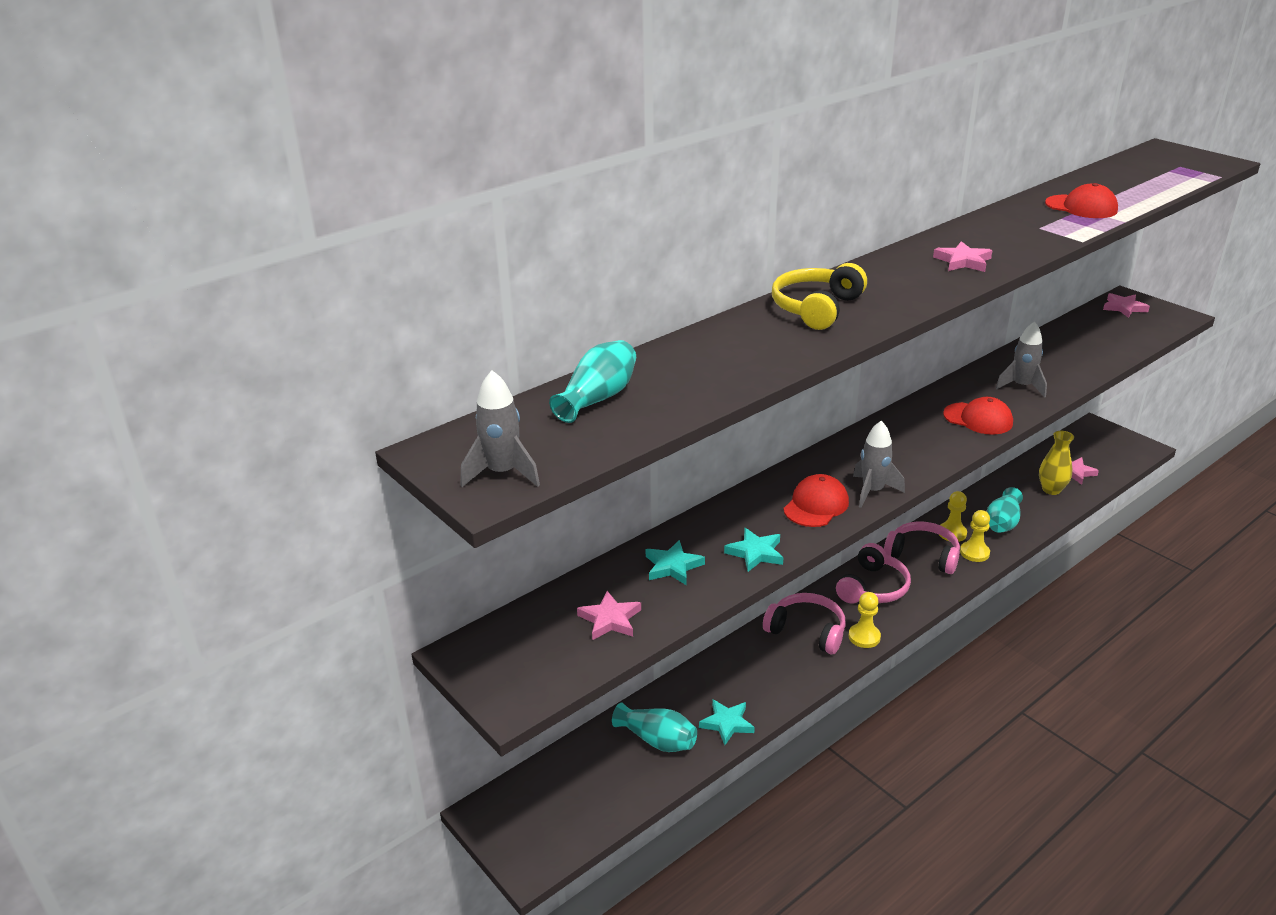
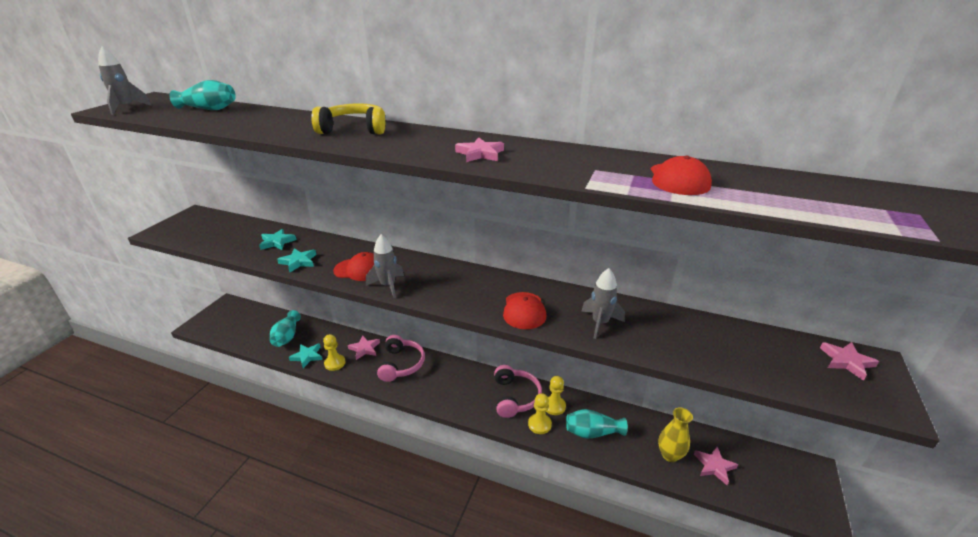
camera: 60 degrees right, 0 degrees up
(610, 619) = (225, 238): pink star -> pink star (364, 349)
(864, 637) = (408, 390): yellow pawn -> yellow pawn (335, 363)
(873, 587) = (462, 381): pink headphones -> none

